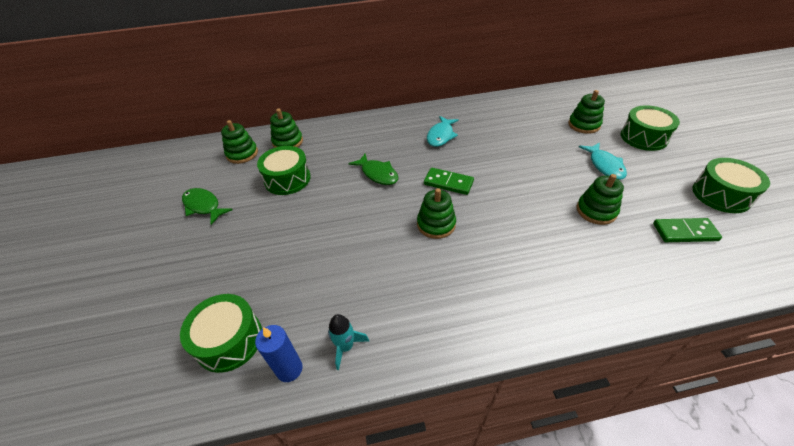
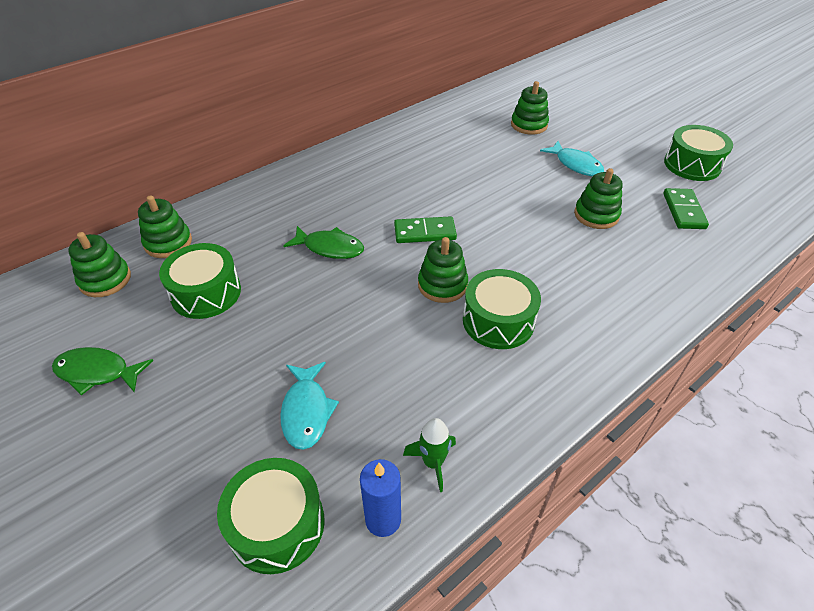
camera: 30 degrees left, 0 degrees up
(346, 346) = (433, 462): turquoise rocket -> green rocket
(441, 136) = (378, 178): turquoise fish -> turquoise fish (306, 411)
(643, 137) = (594, 124): green drum -> green drum (498, 321)
(684, 232) = (683, 211): green domino -> green domino turned 60 degrees counterclockwise

